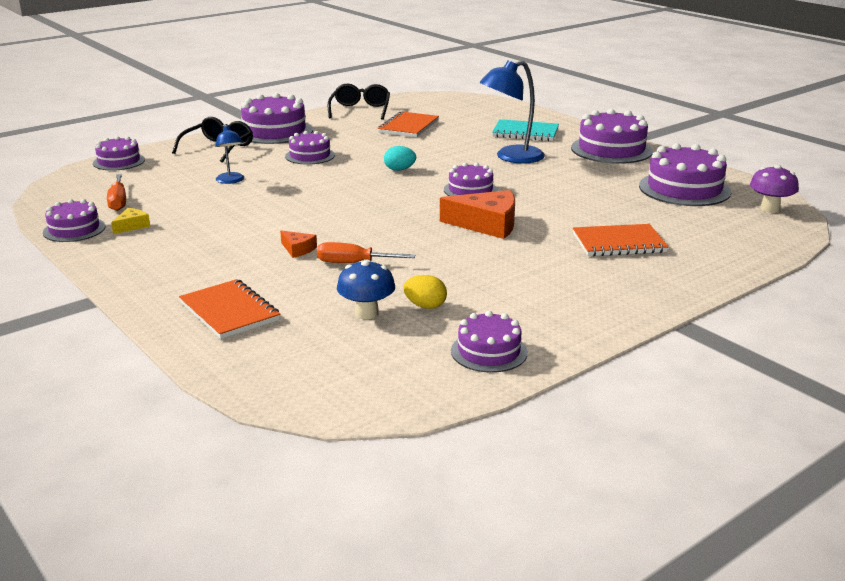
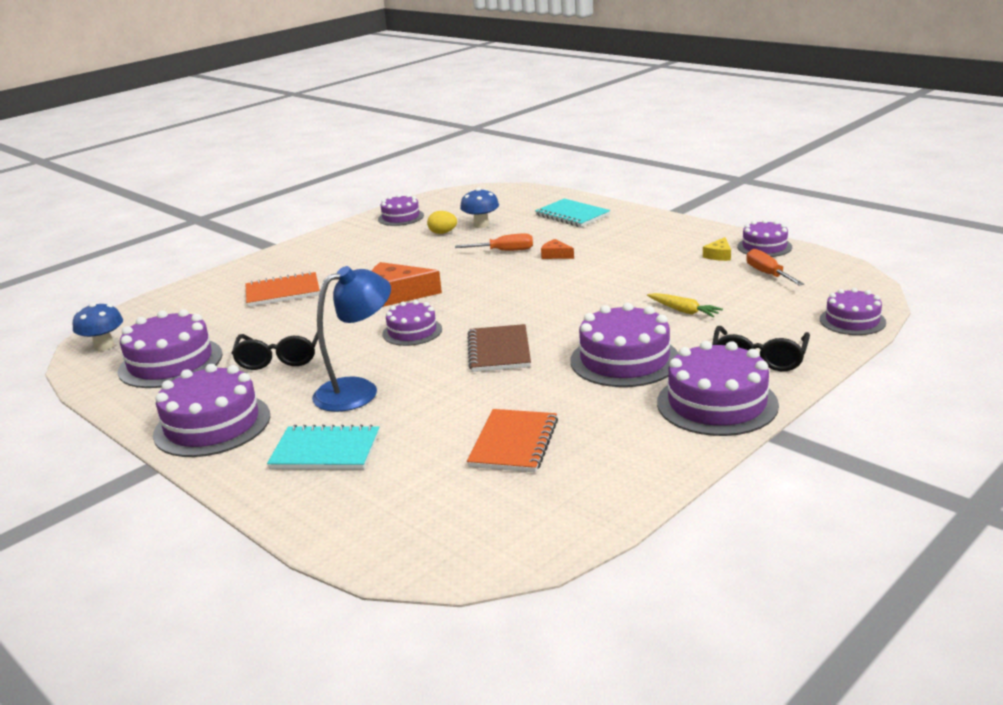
camera: 175 degrees right, 0 degrees up
(229, 311) = (572, 215): orange notebook -> turquoise notebook
(231, 181) = (683, 311): blue lamp -> yellow carrot
(310, 156) = (624, 360): purple cake -> purple cake, size x1.66
(360, 110) = (618, 485): black glasses -> black glasses (280, 358)
(399, 170) = (499, 351): turquoise egg -> brown notebook
(770, 209) = (104, 346): purple mushroom -> blue mushroom

